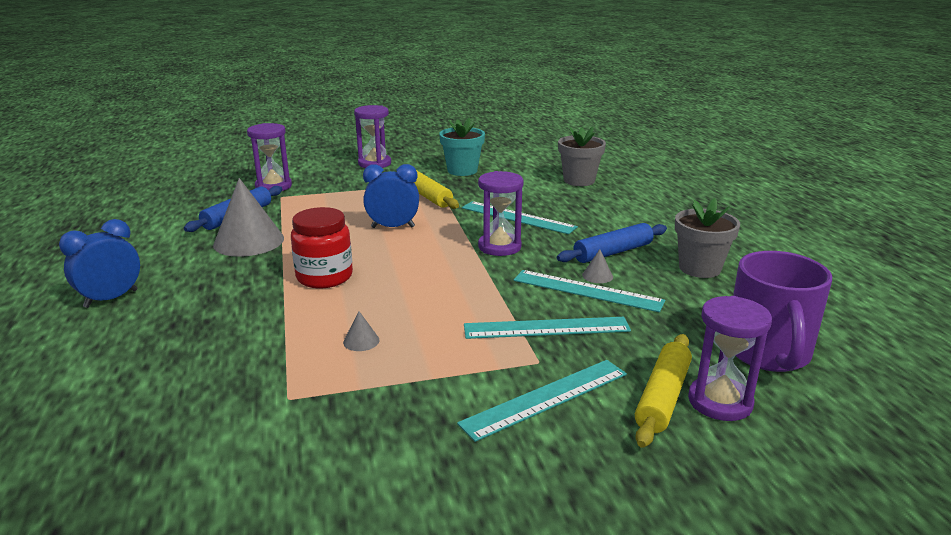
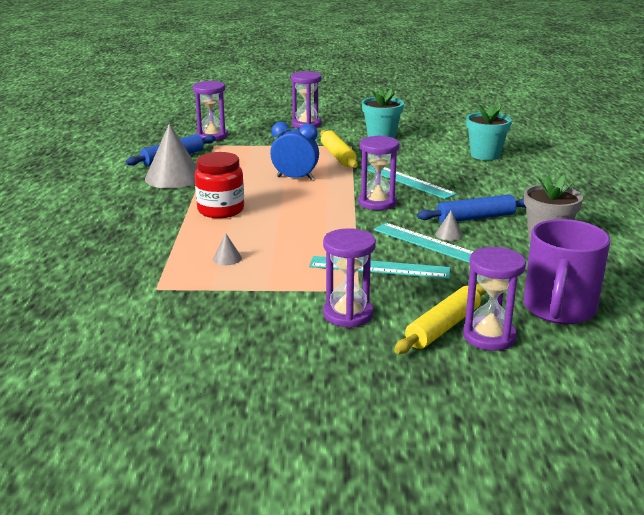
camera: 15 degrees right, 0 degrees up
(111, 299) = (57, 208): blue clock -> none
(545, 398) = (348, 314): turquoise ruler -> purple hourglass
(579, 180) = (485, 155): grey flower pot -> turquoise flower pot

